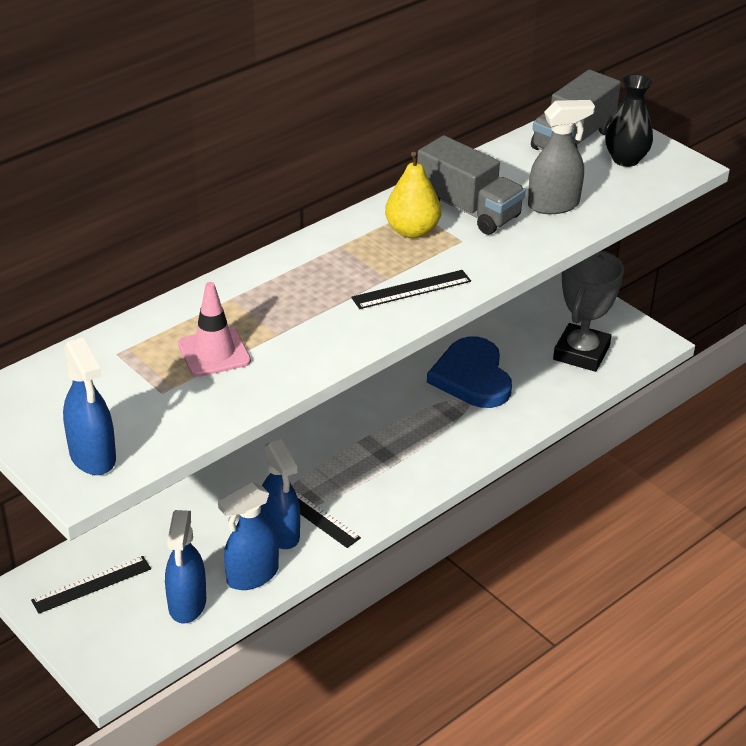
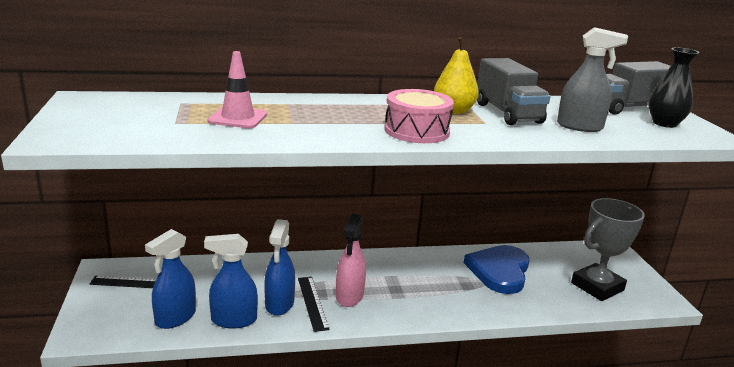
camera: 30 degrees right, 15 degrees down
(93, 456) = (81, 132): blue spray bottle -> none
(344, 487) = (349, 296): none -> pink spray bottle
(411, 289) = (416, 131): black ruler -> pink drum

